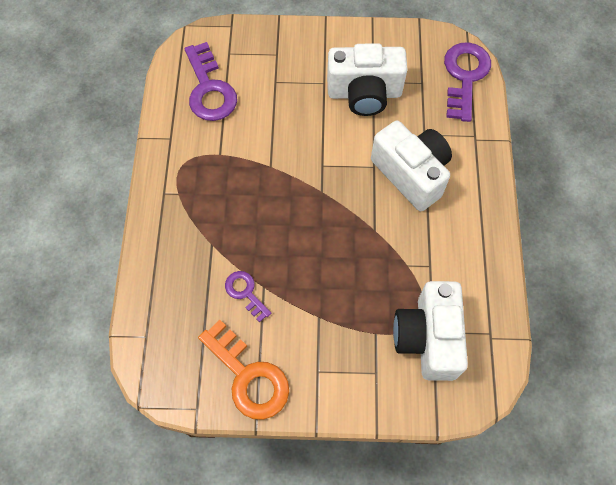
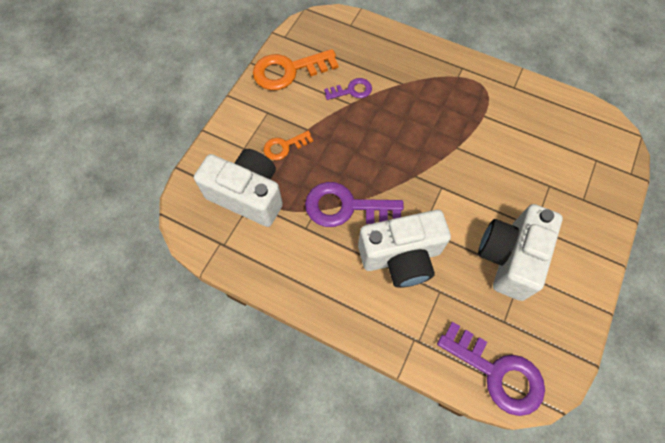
camera: 115 degrees right, 0 degrees up
(209, 89) = (557, 130): purple key -> purple key (346, 207)
(352, 330) = (284, 146): none -> orange key

